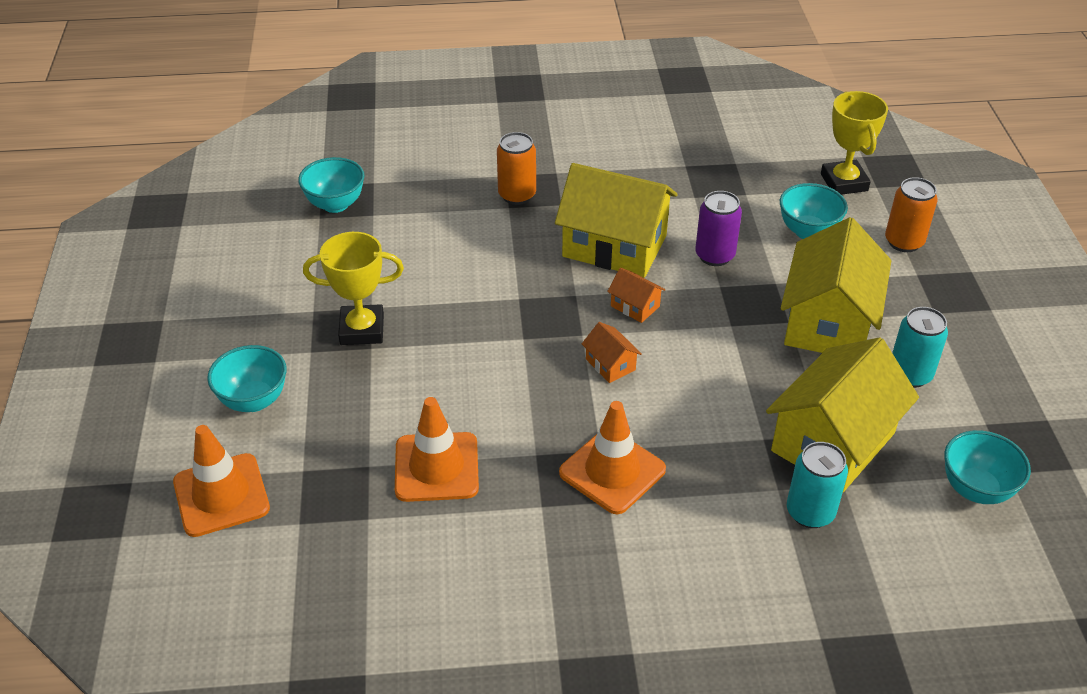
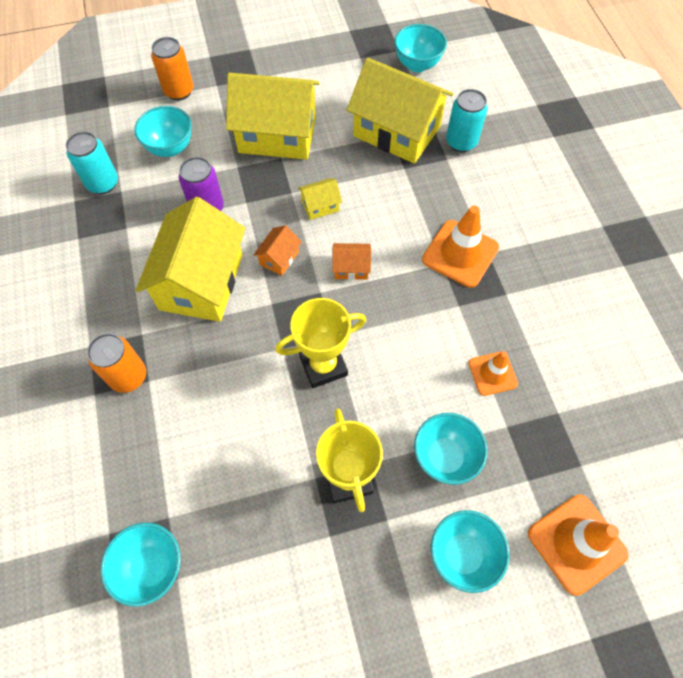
camera: 100 degrees left, 20 degrees up
(355, 405) = (444, 457): none -> turquoise bowl
(436, 467) = (492, 373): orange traffic cone -> orange traffic cone, size x0.61
(610, 364) = (351, 267): orange house -> orange house turned 45 degrees clockwise
(707, 348) = (320, 206): none -> yellow house
(844, 182) = (103, 126): yellow trophy -> yellow trophy (323, 365)
(910, 375) = (323, 92): turquoise can -> turquoise can (103, 183)

